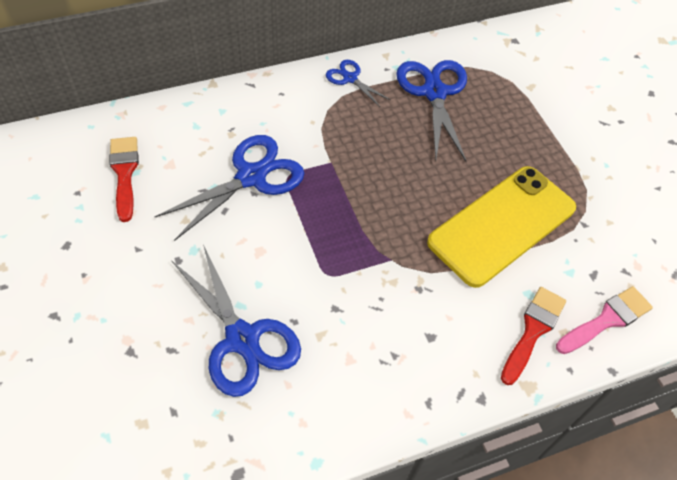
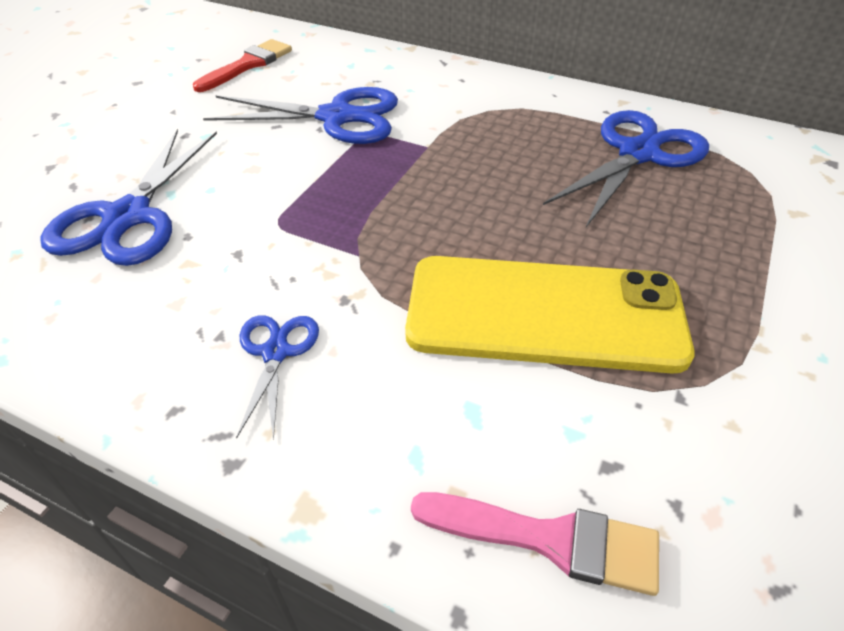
camera: 50 degrees right, 10 degrees down
(350, 78) = (551, 100): blue scissors -> blue scissors (275, 352)
(533, 330) = (413, 452): red brush -> none

